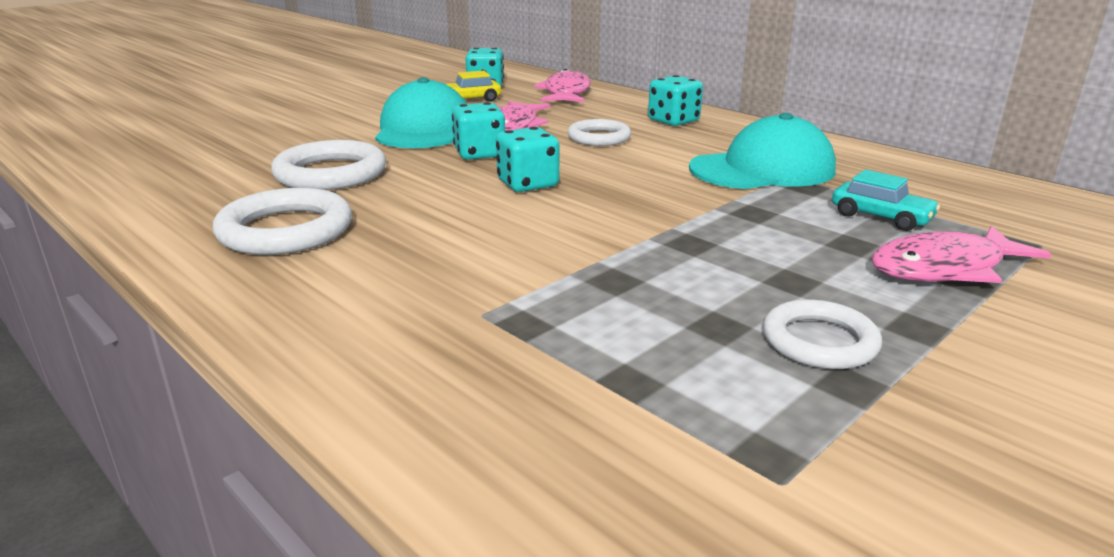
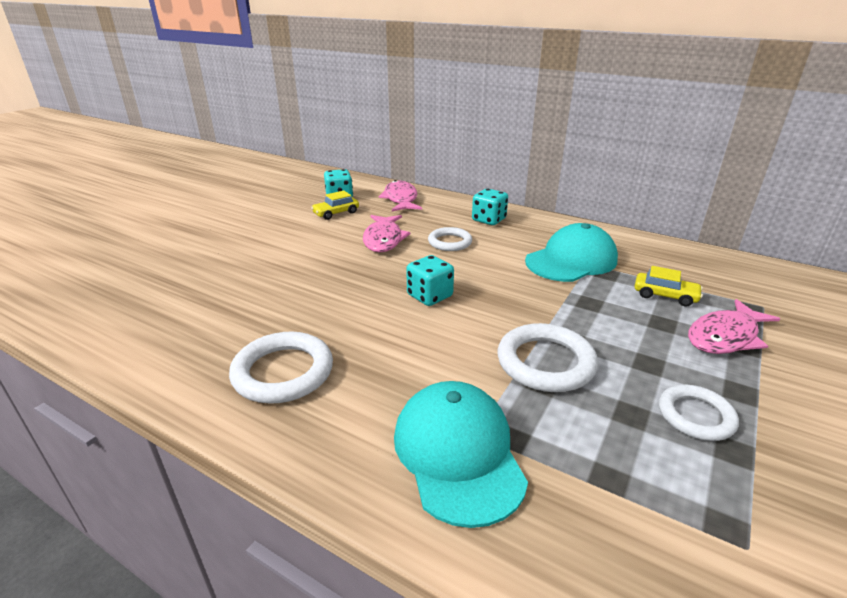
camera: 15 degrees left, 5 degrees up
(330, 173) = (280, 305): white ring -> white ring (545, 362)
(424, 129) = (321, 248): turquoise cap -> turquoise cap (458, 453)
(479, 154) = (377, 269): turquoise dice -> none
(881, 217) = (665, 296): turquoise car -> yellow car

